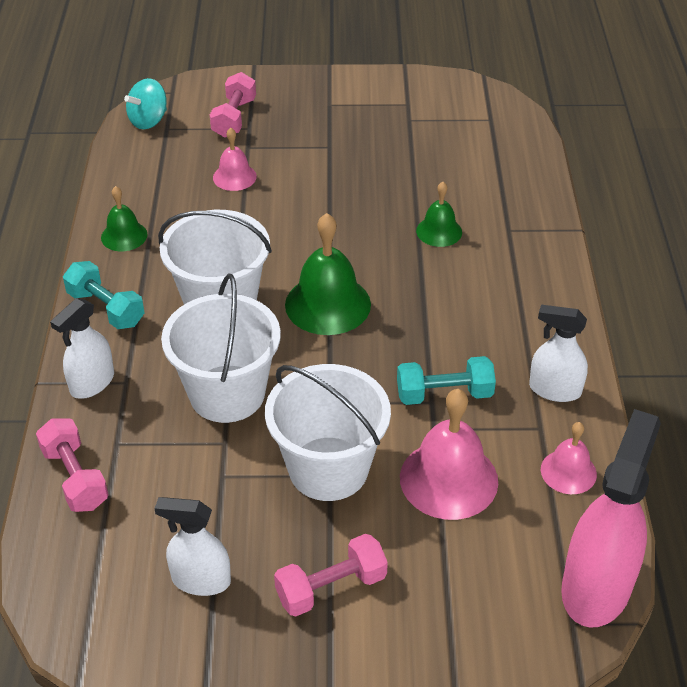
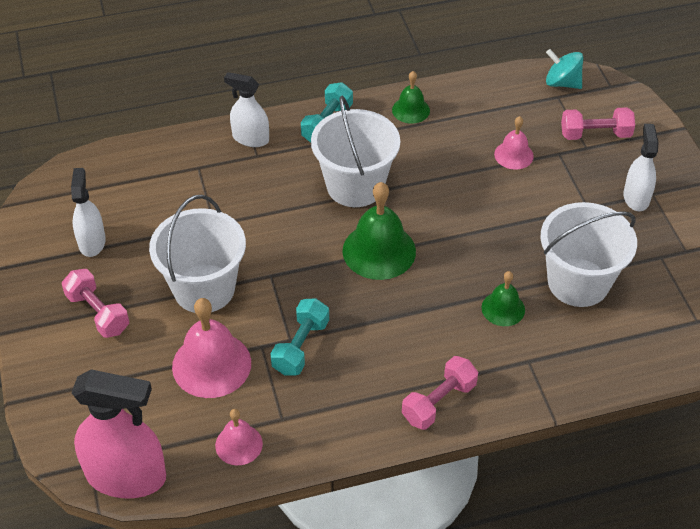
camera: 75 degrees right, 5 degrees up
(75, 478) = (163, 155): pink dumbbell -> pink dumbbell (439, 402)
(227, 394) = (262, 213): white bucket -> white bucket (578, 282)
(444, 394) = (300, 346): turquoise dumbbell -> turquoise dumbbell turned 45 degrees clockwise
(554, 390) = (329, 423): white spray bottle -> white spray bottle (636, 197)

